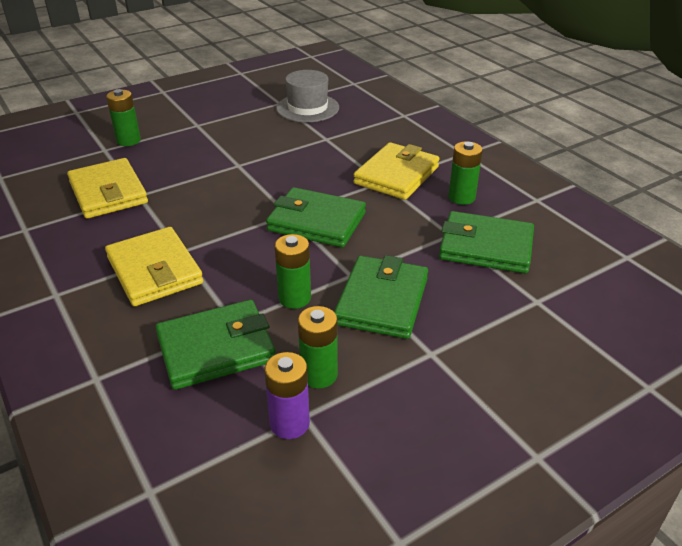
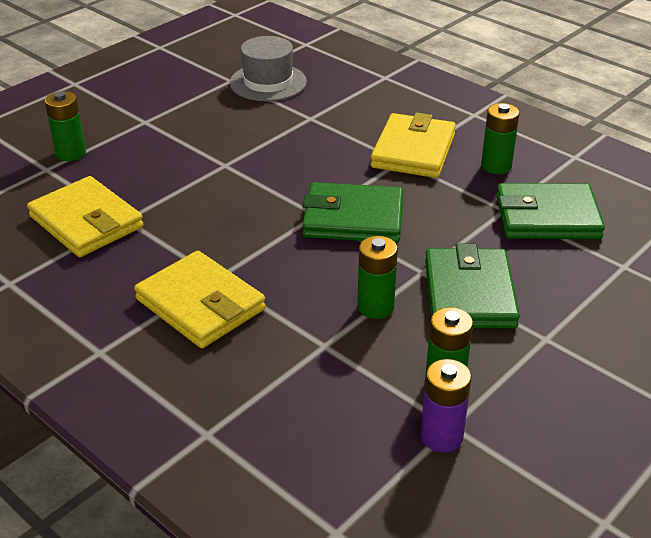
camera: 15 degrees left, 0 degrees up
(216, 348) = (321, 376): green wallet -> none

